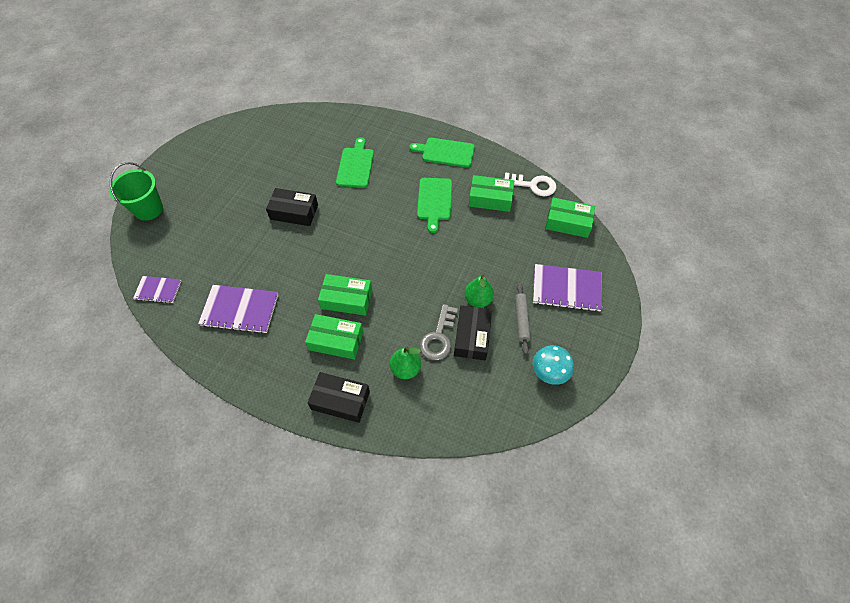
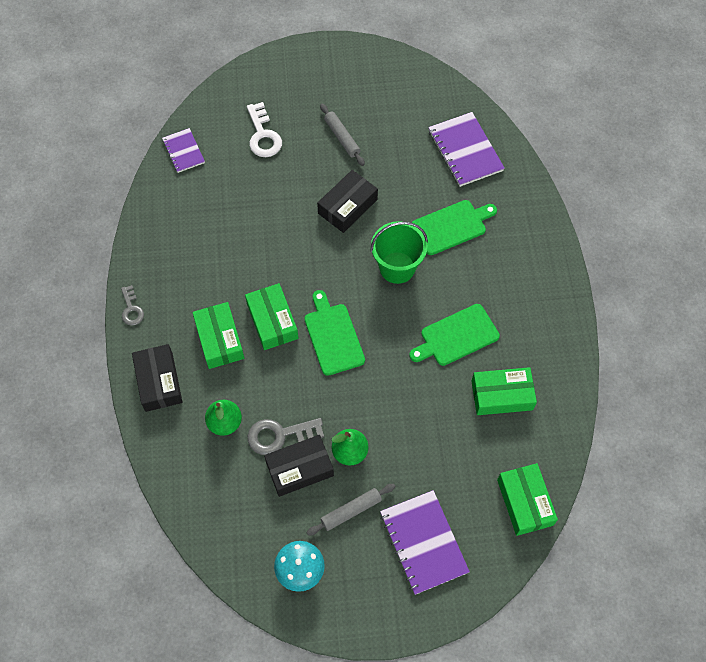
camera: 60 degrees right, 5 degrees up
(148, 209) = (266, 78): green bucket -> green bucket (397, 267)
(239, 190) = (342, 138): none -> grey rolling pin
(240, 310) = (203, 234): purple notebook -> purple notebook (465, 151)
(263, 392) = (131, 309): none -> grey key
(294, 212) = (347, 206): black box -> black box turned 60 degrees clockwise
(445, 152) = (540, 309): green cutting board -> green cutting board (333, 336)
(490, 199) = (502, 395): green box -> green box turned 75 degrees counterclockwise
(533, 185) = (557, 435): white key -> white key (263, 135)

